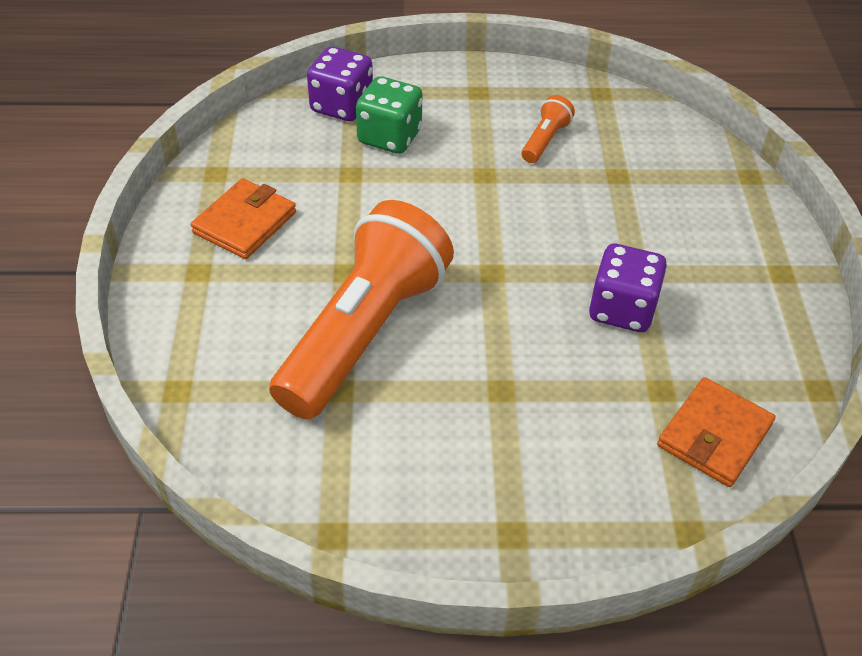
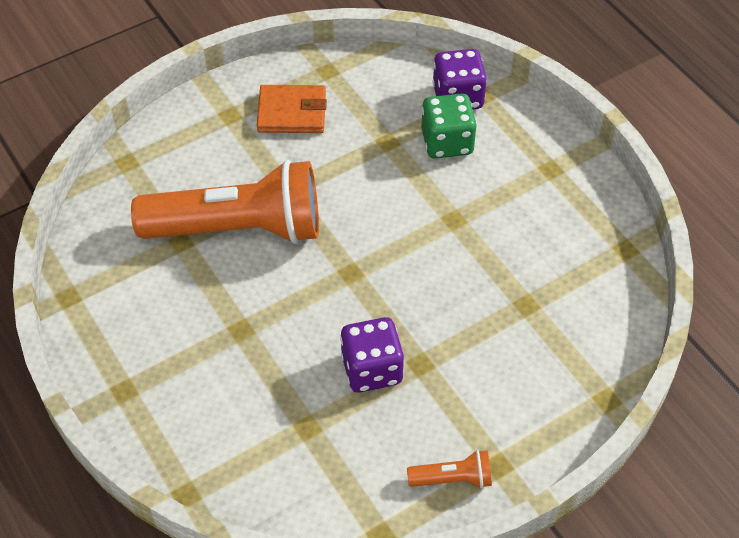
camera: 60 degrees right, 5 degrees up
(545, 140) = (528, 238): orange flashlight -> orange flashlight (453, 479)
(714, 435) = (284, 477): orange wallet -> none

